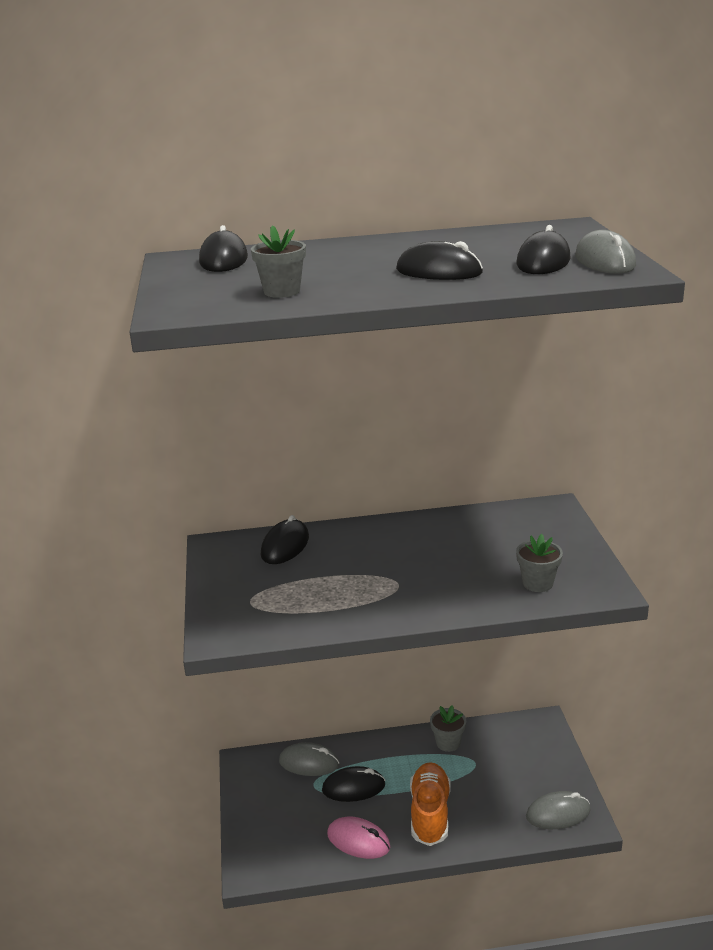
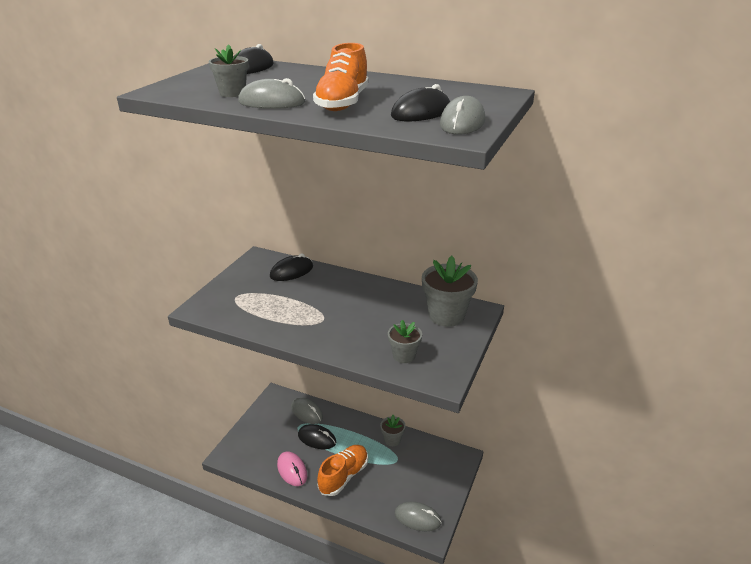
camera: 30 degrees right, 5 degrees up
(358, 290) = (271, 102): none -> grey mouse
(439, 272) = (342, 103): black mouse -> orange shoe
(529, 525) = (446, 315): none -> grey flower pot

